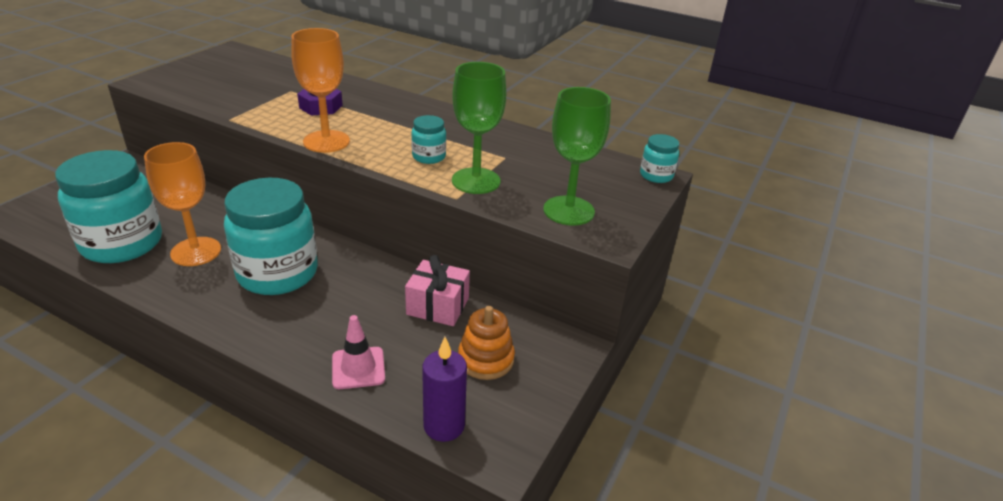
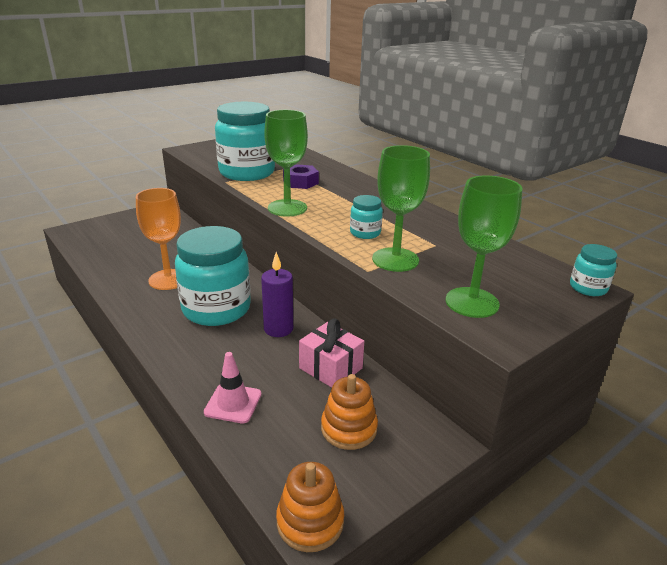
camera: 25 degrees right, 5 degrees down
(122, 243) = (124, 263): turquoise jar -> turquoise jar (247, 173)
(326, 141) = (287, 208): orange goblet -> green goblet
(444, 426) = (276, 479): purple candle -> purple candle (278, 329)
(495, 452) = (310, 521): none -> orange stacking toy

